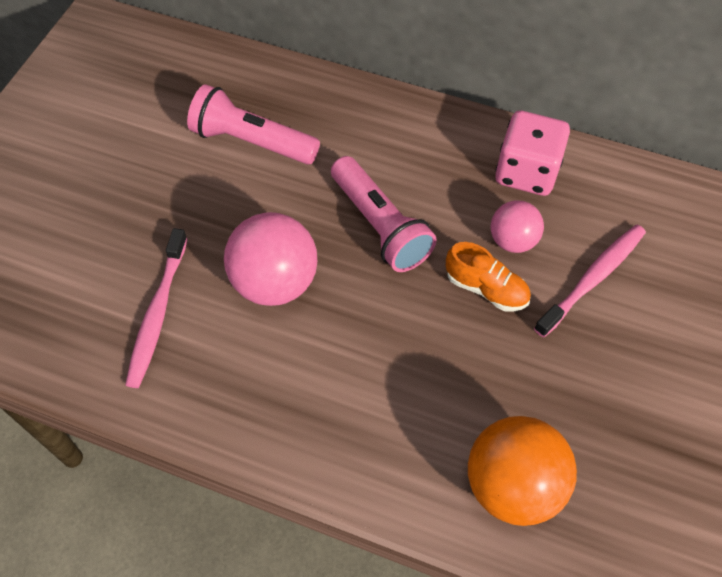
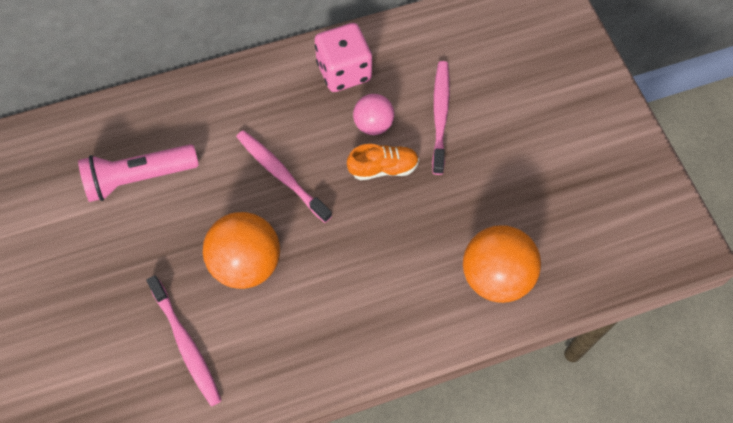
camera: 40 degrees left, 5 degrees up
(275, 282) = (246, 264): pink ball -> orange ball
(380, 225) = (281, 175): pink flashlight -> pink toothbrush

